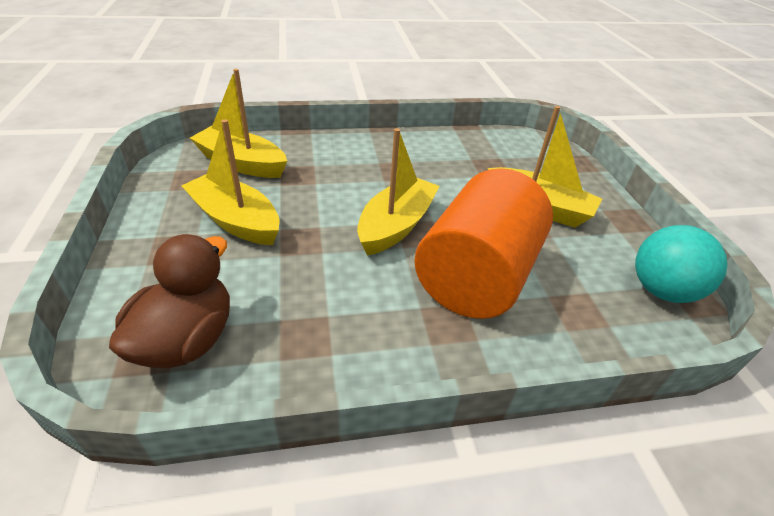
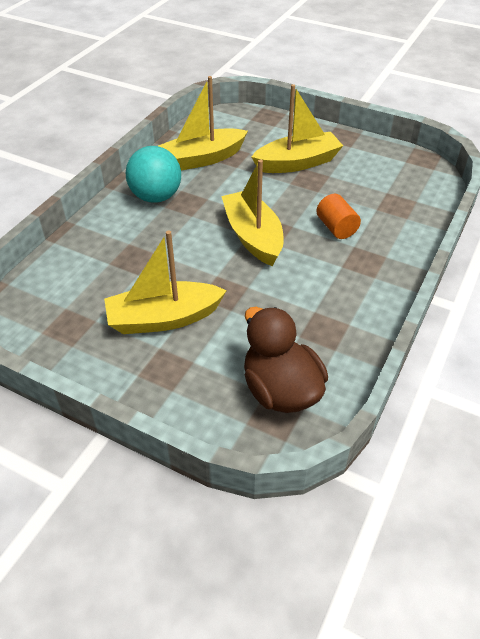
camera: 50 degrees left, 5 degrees up
(242, 163) = (79, 285): yellow boat -> yellow boat (203, 159)
(476, 276) = (336, 228): orange cylinder -> orange cylinder, size x0.41
(661, 290) = (408, 165): turquoise ball -> turquoise ball (156, 197)

